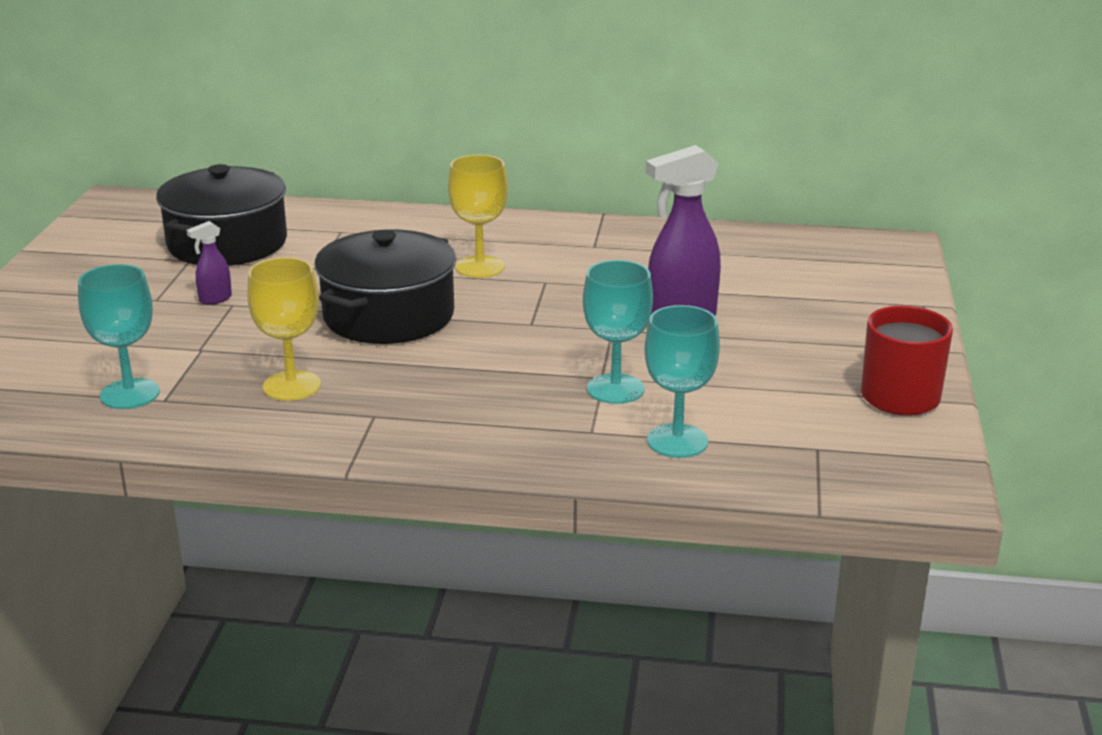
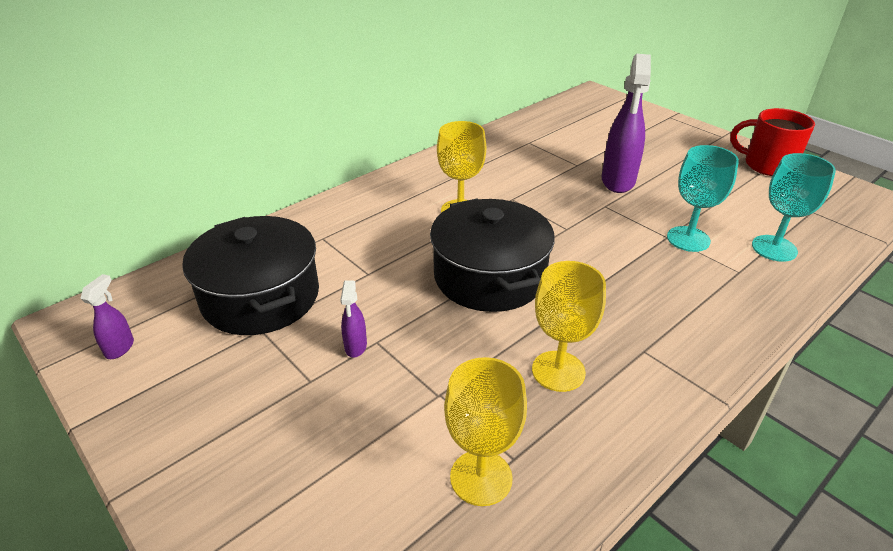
camera: 50 degrees left, 10 degrees up
(109, 227) = (120, 348): none -> purple spray bottle
(130, 394) = (481, 477): turquoise goblet -> yellow goblet

